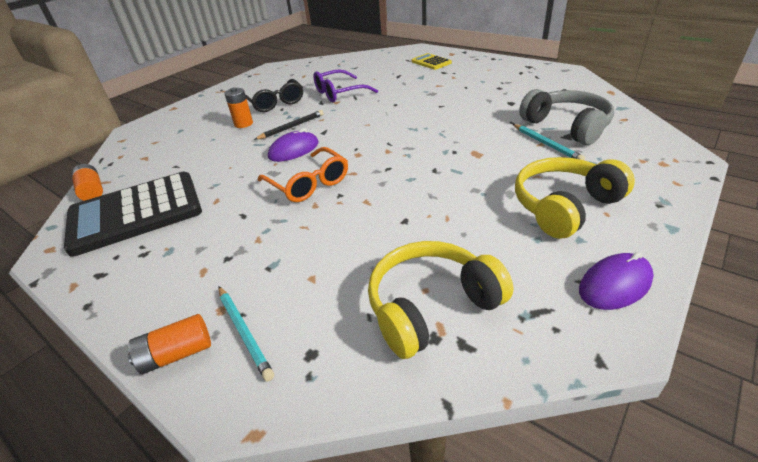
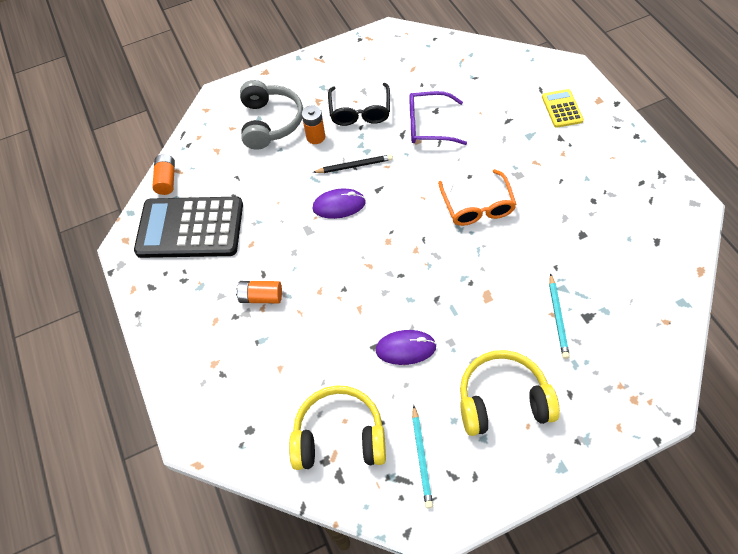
camera: 30 degrees right, 20 degrees up
(177, 354) = (177, 386): orange battery -> orange battery (261, 297)
(244, 332) = (219, 391): turquoise pencil -> turquoise pencil (421, 457)
(309, 184) = (328, 261): orange glasses -> orange glasses (477, 207)
(567, 126) = (600, 302): grey headphones -> grey headphones (270, 122)
(615, 284) = (468, 489): purple mouse -> purple mouse (405, 348)

